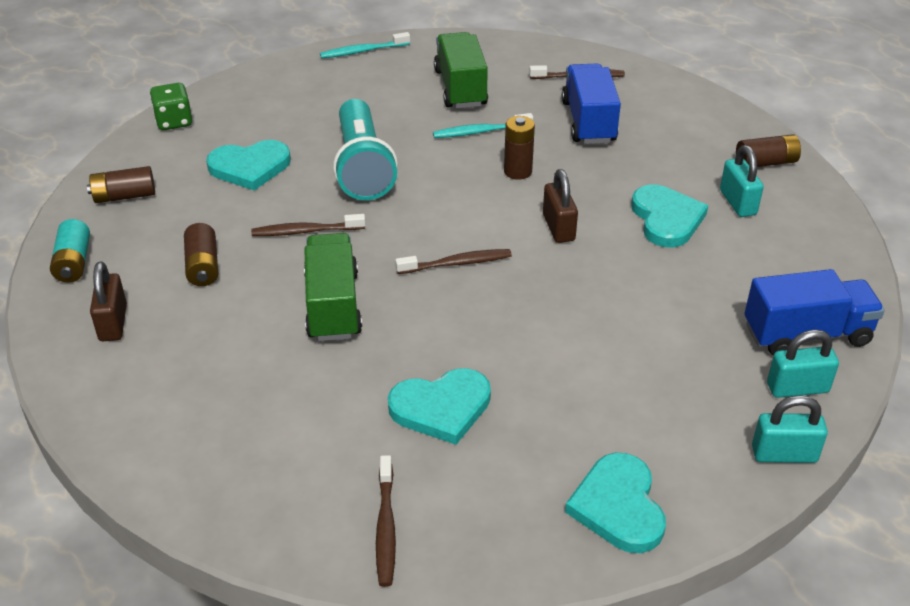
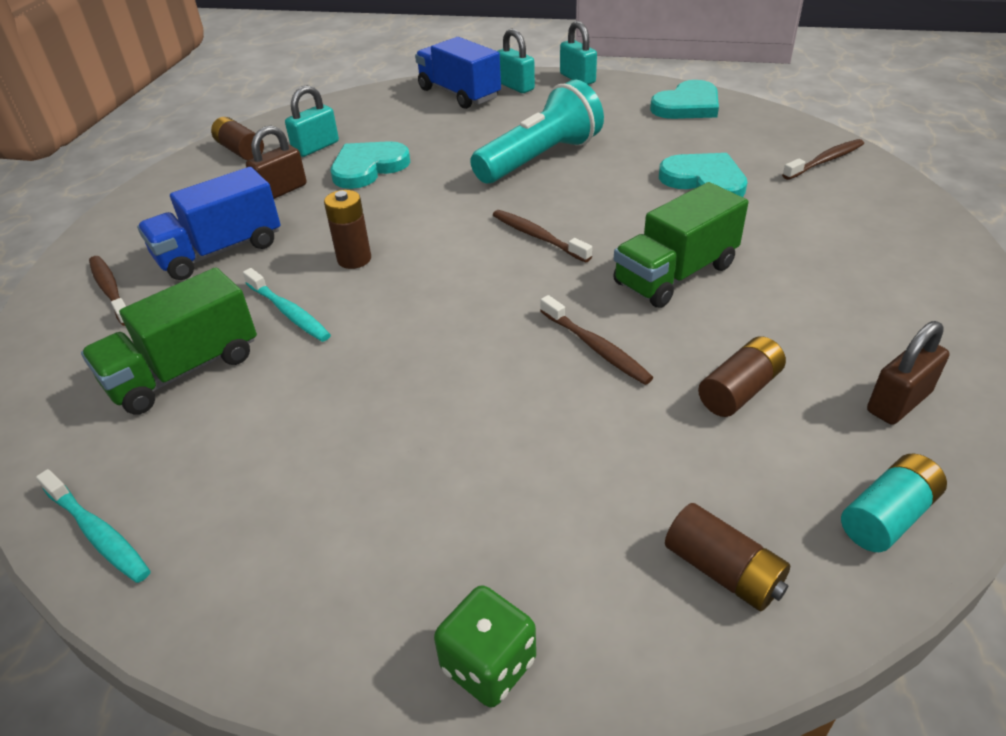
camera: 120 degrees left, 0 degrees up
(250, 167) = (526, 471): turquoise heart -> none
(362, 167) = (436, 367): turquoise flashlight -> turquoise flashlight (540, 159)
(558, 227) = (430, 208): brown padlock -> brown padlock (281, 191)

